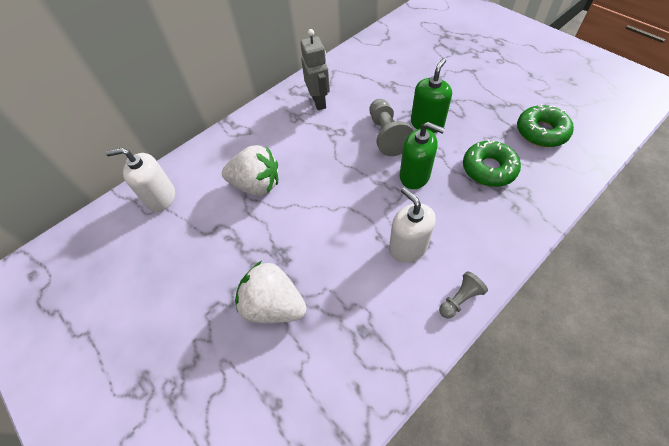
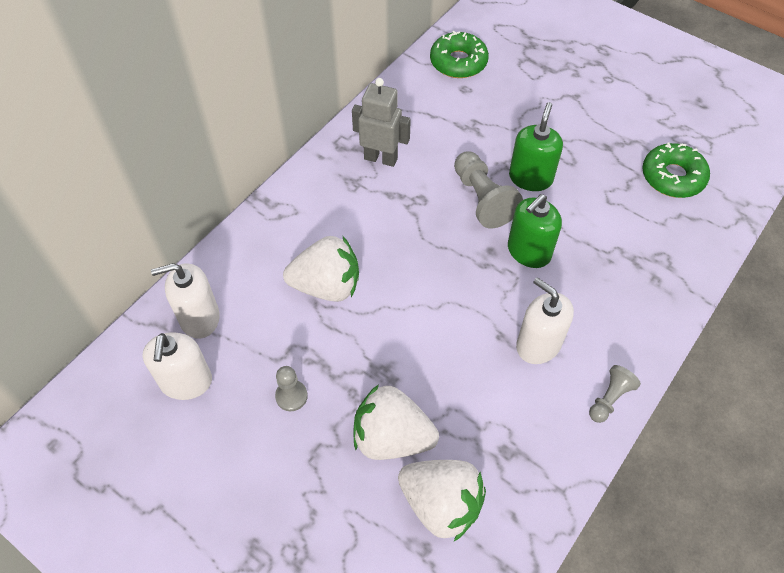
camera: 15 degrees left, 0 degrees up
(137, 242) = (186, 382): none -> white soap dispenser
(207, 262) = (291, 396): none -> grey pawn
(299, 367) = (441, 504): none -> white strawberry
(319, 102) = (381, 158): grey robot -> grey robot turned 45 degrees counterclockwise
(414, 176) = (528, 251): green soap dispenser -> green soap dispenser turned 120 degrees clockwise
(488, 169) = (617, 233): green donut -> green donut (458, 62)

